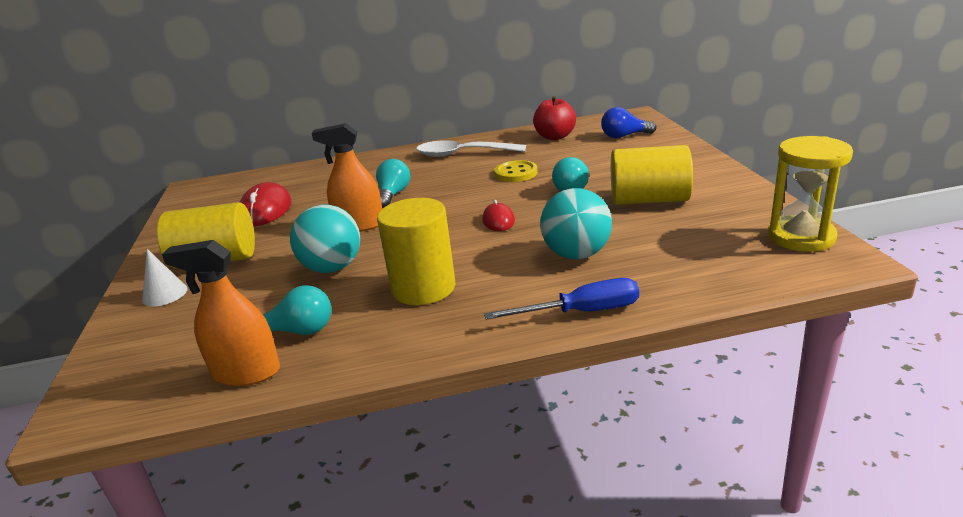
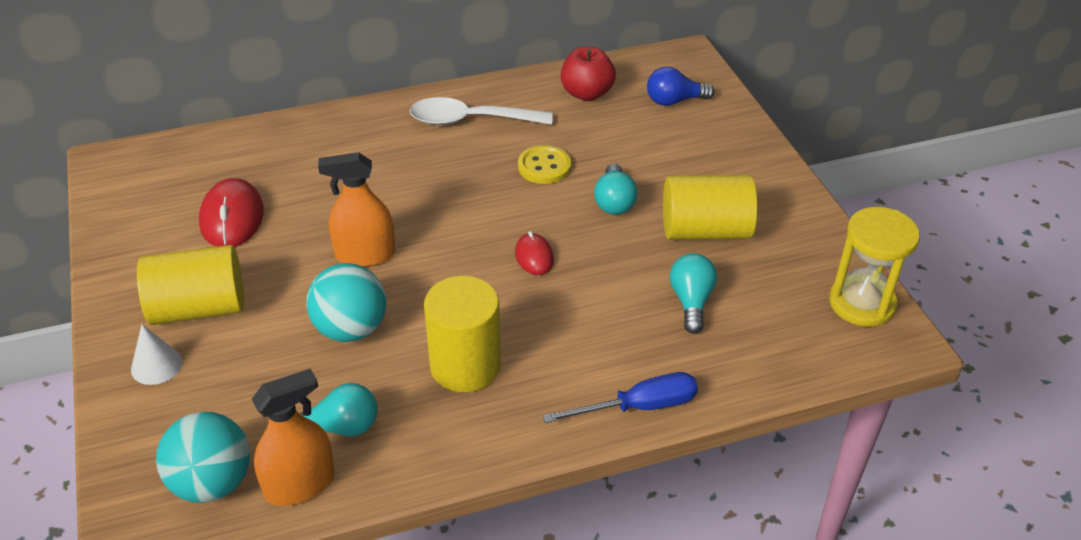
camera: 10 degrees left, 15 degrees up
(246, 372) = (300, 484): orange spray bottle -> orange spray bottle turned 150 degrees clockwise
(393, 195) = (394, 198): turquoise light bulb -> turquoise light bulb (691, 301)
(576, 254) = (628, 319): turquoise ball -> turquoise ball (212, 482)

